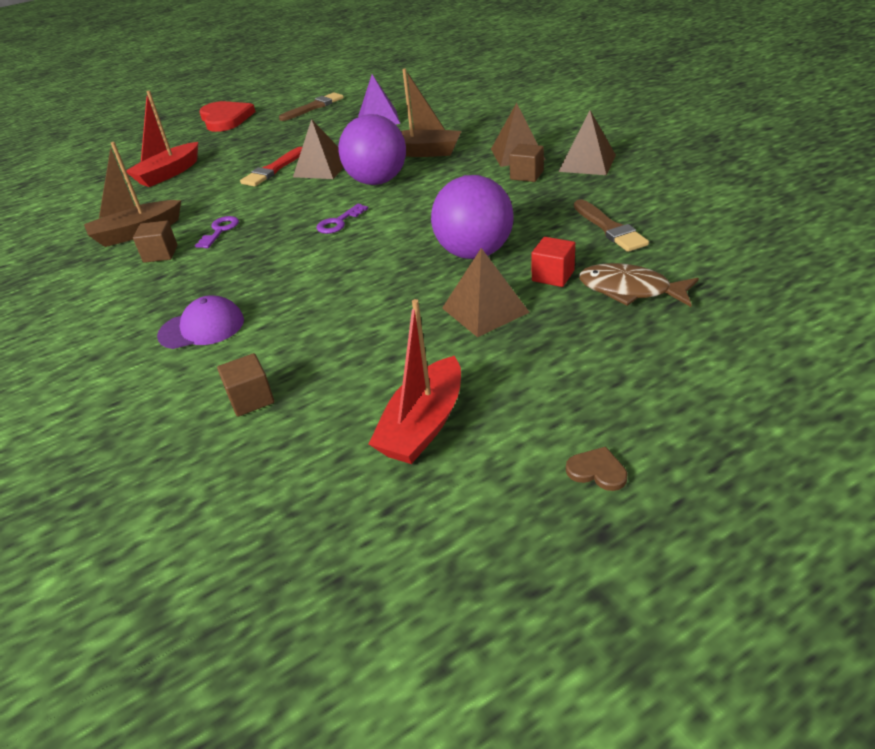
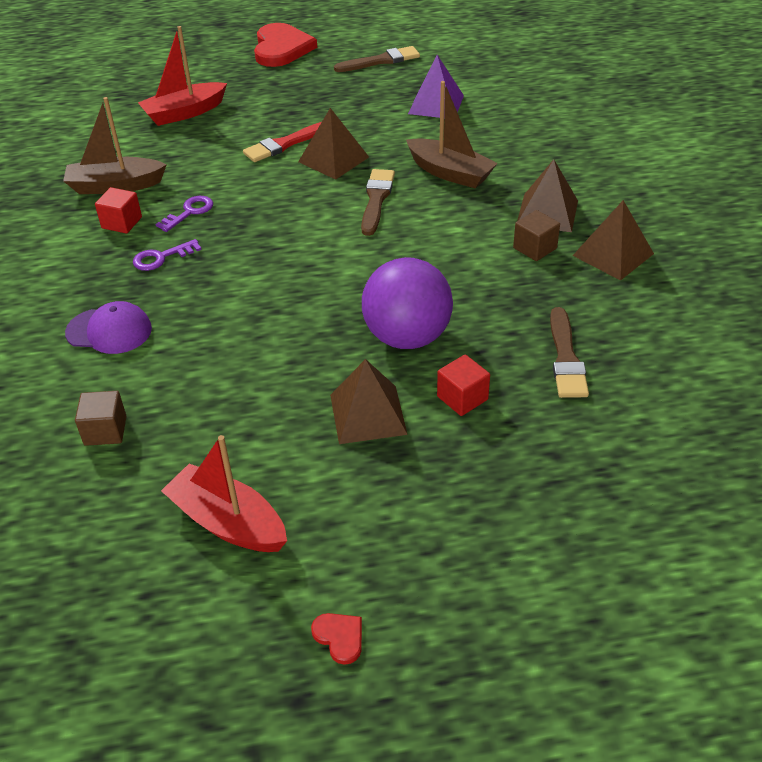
camera: 20 degrees right, 5 degrees up
(160, 254) = (122, 223): brown cube -> red cube
(339, 222) = (304, 244): purple key -> purple key (161, 257)
(377, 181) = (376, 199): purple ball -> brown brush
(423, 425) = (228, 522): red boat -> red boat turned 75 degrees clockwise
(597, 471) = (339, 637): brown heart -> red heart
(630, 290) = (524, 448): brown fish -> none

